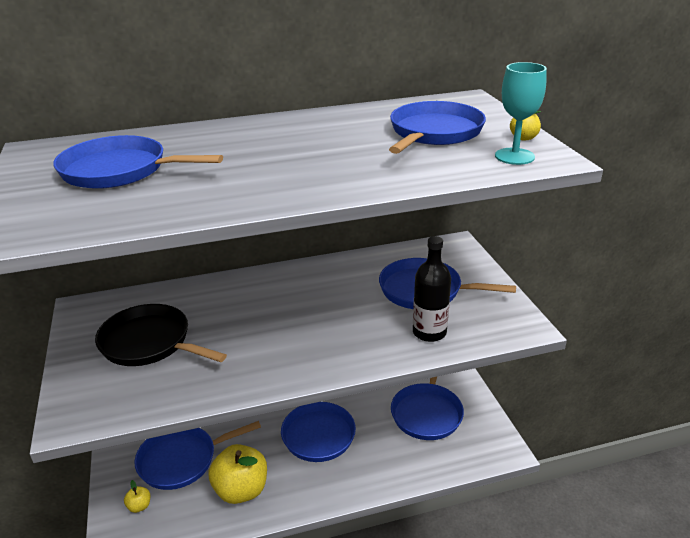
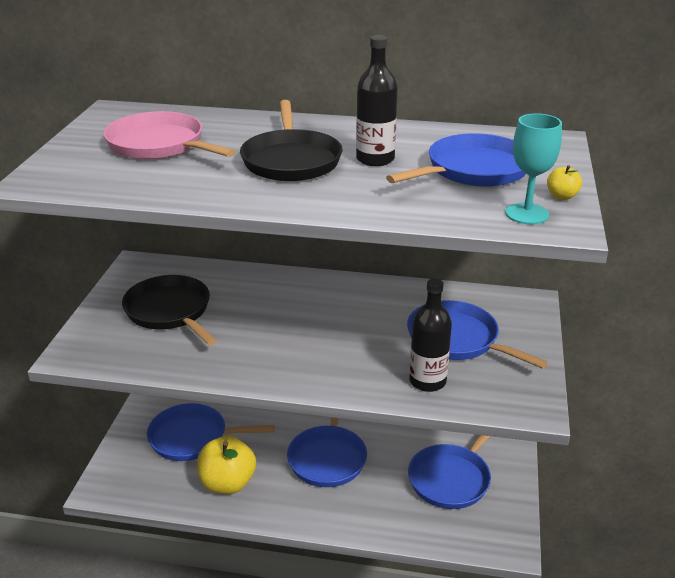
camera: 25 degrees right, 0 degrees up
(119, 170) = (159, 145): blue pan -> pink pan
(139, 506) = (136, 463): yellow apple -> none
(268, 157) = (291, 160): none -> black pan
(343, 141) = (375, 159): none -> black bottle

